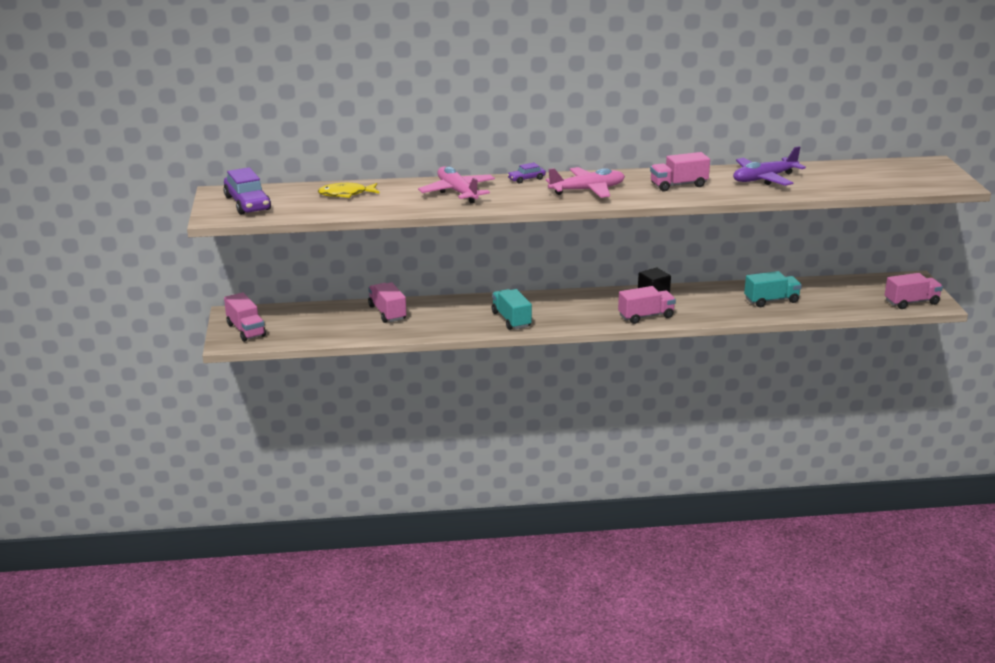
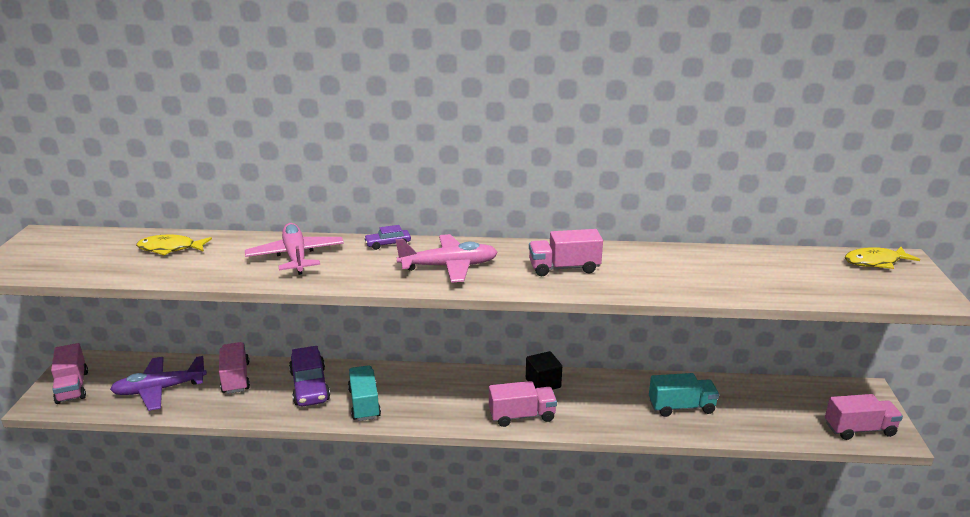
camera: 10 degrees right, 0 degrees up
(247, 203) = (52, 253): purple car -> purple car (309, 386)
(764, 179) = (676, 267): purple plane -> purple plane (159, 389)
(913, 166) = (875, 262): none -> yellow fish

